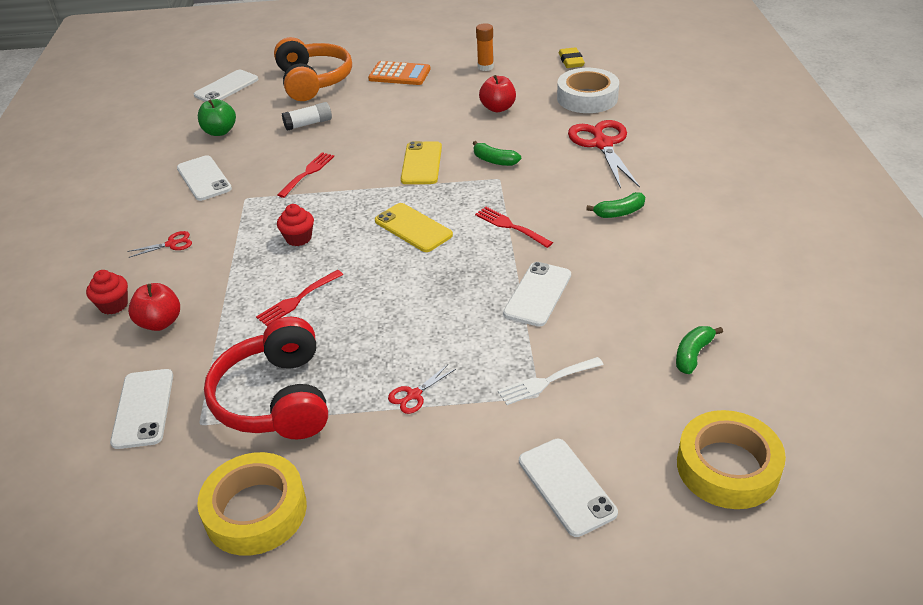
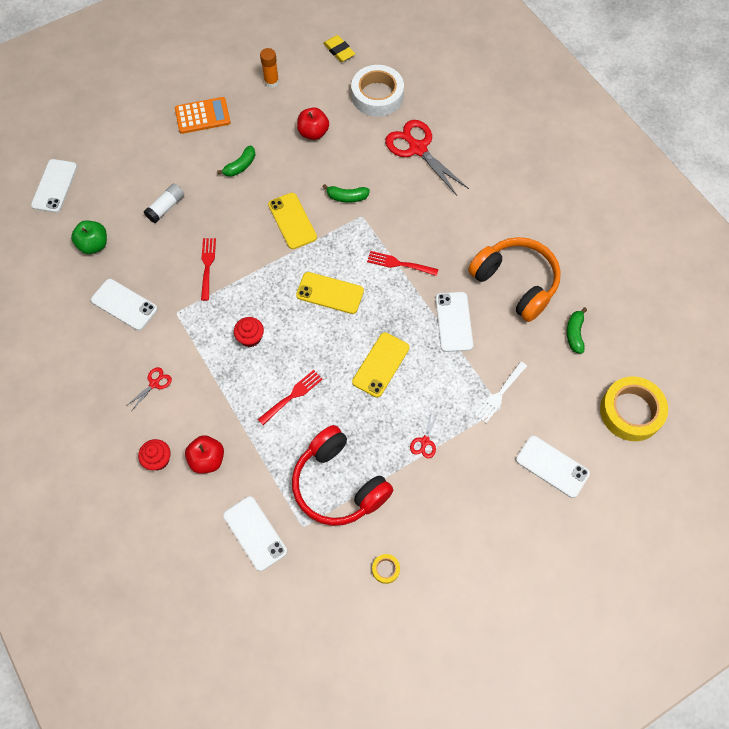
camera: 30 degrees left, 25 degrees up
(256, 511) = (385, 569): yellow tape -> yellow tape, size x0.42
(298, 299) = (292, 396): red fork -> red fork turned 150 degrees counterclockwise
(313, 81) = (130, 151): orange headphones -> orange headphones (515, 283)
(419, 305) = (381, 365): none -> yellow phone
(619, 212) = (467, 220): green banana -> green banana (240, 166)

